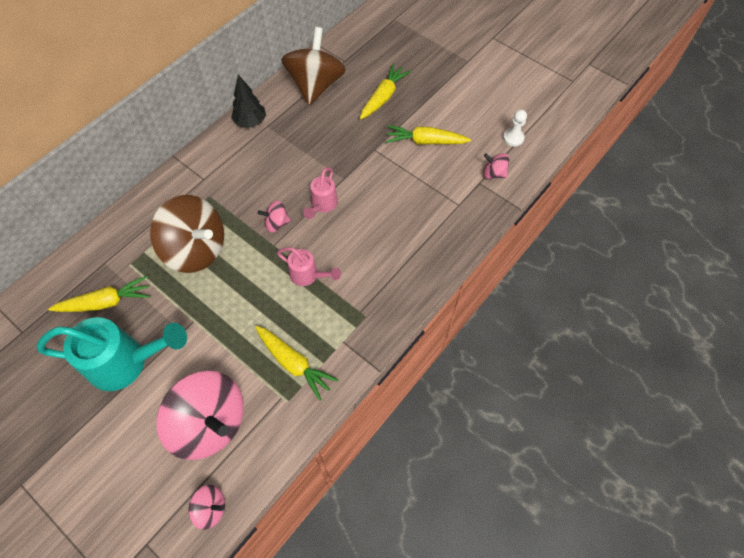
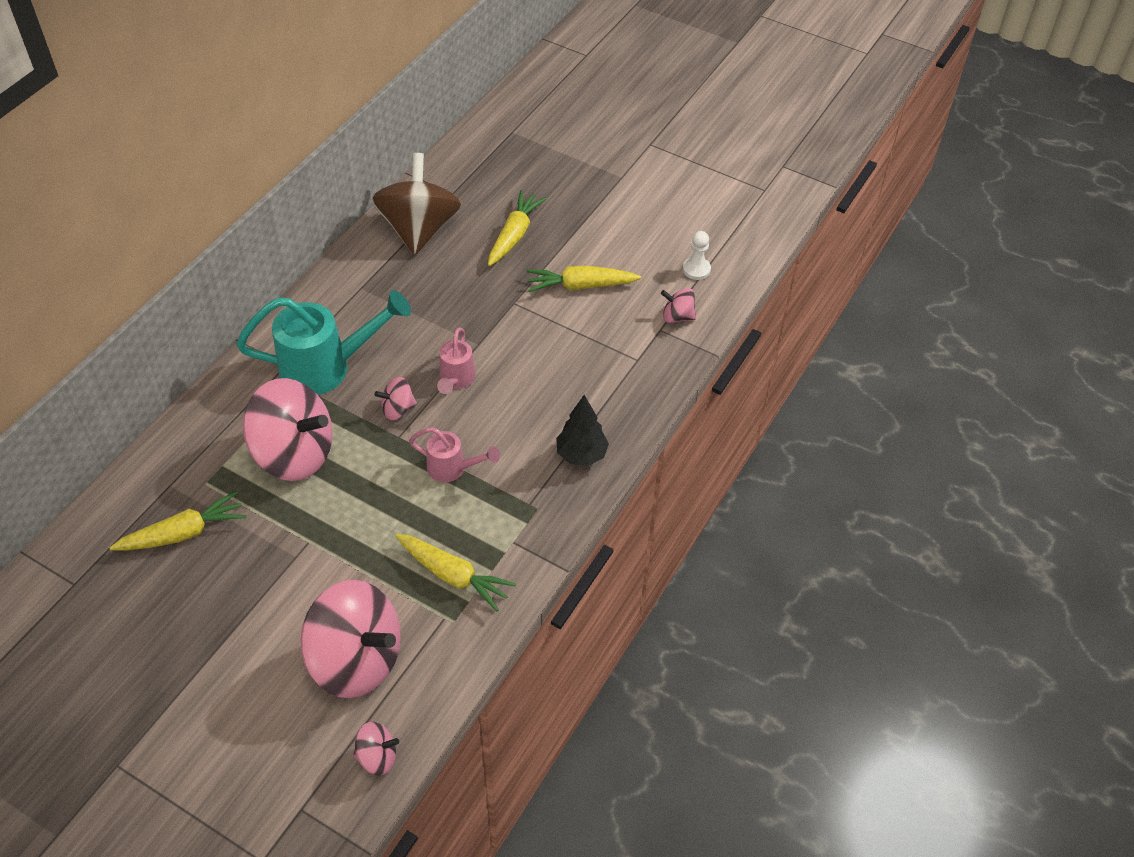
camera: 10 degrees left, 10 degrees down
(127, 362) = (229, 602): turquoise watering can -> turquoise watering can (327, 367)
(196, 249) = (294, 454): brown spinning top -> pink spinning top
(250, 122) = (337, 285): black tree -> black tree (581, 455)

